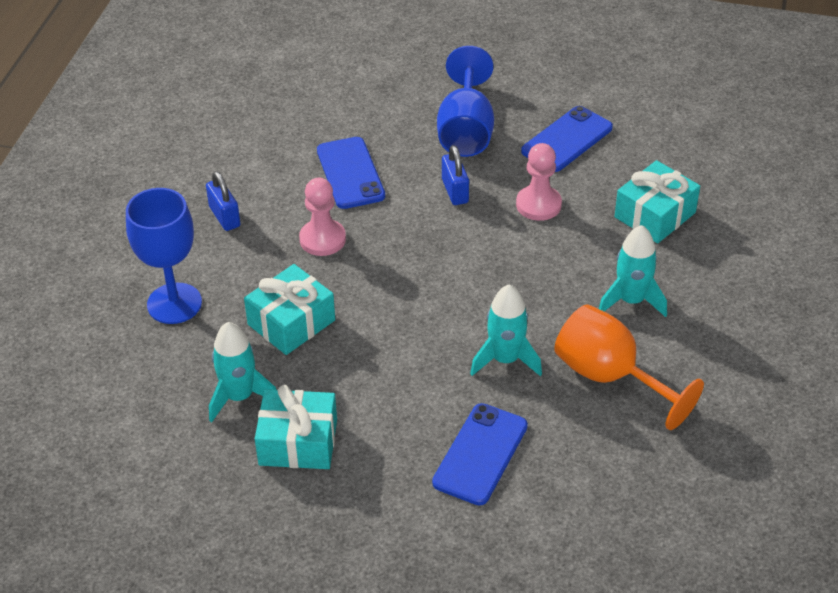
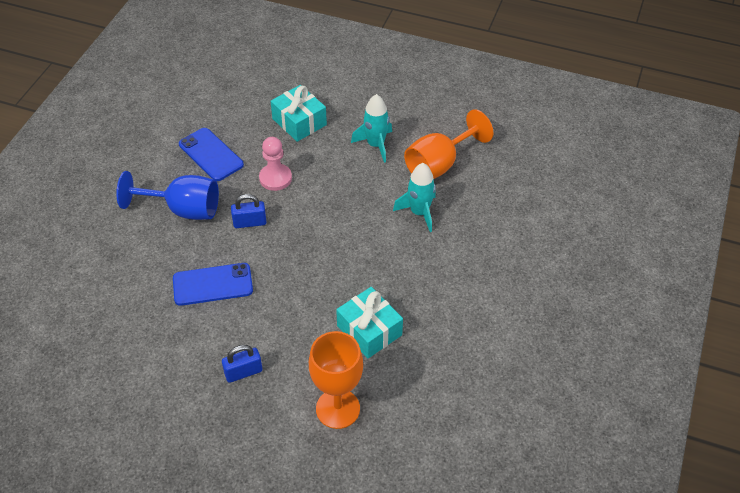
camera: 85 degrees left, 5 degrees up
(174, 303) = (338, 408): blue goblet -> orange goblet
(239, 397) = (439, 365): turquoise rocket -> none
(298, 442) = (483, 331): turquoise gift -> none
(322, 239) = (284, 306): pink pawn -> none
(480, 454) = (498, 233): blue phone -> none

